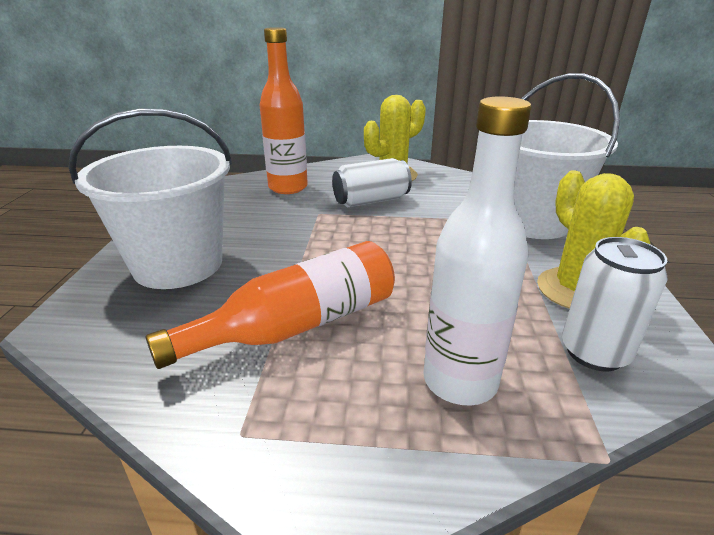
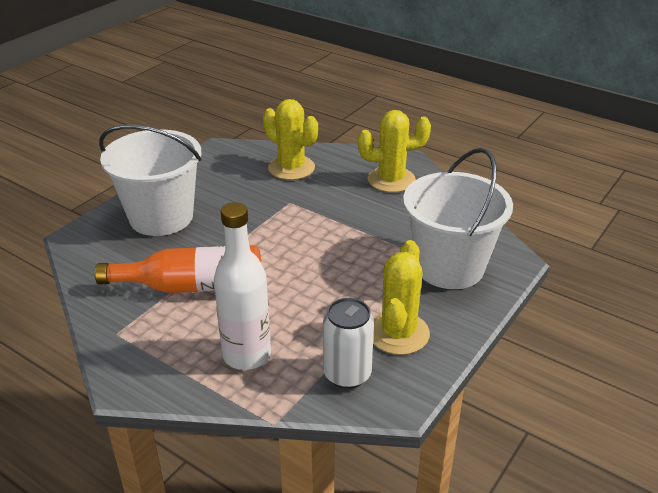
camera: 30 degrees right, 5 degrees up
(288, 187) = (291, 168): orange bottle -> yellow cactus
(371, 201) = (342, 203): white can -> none

